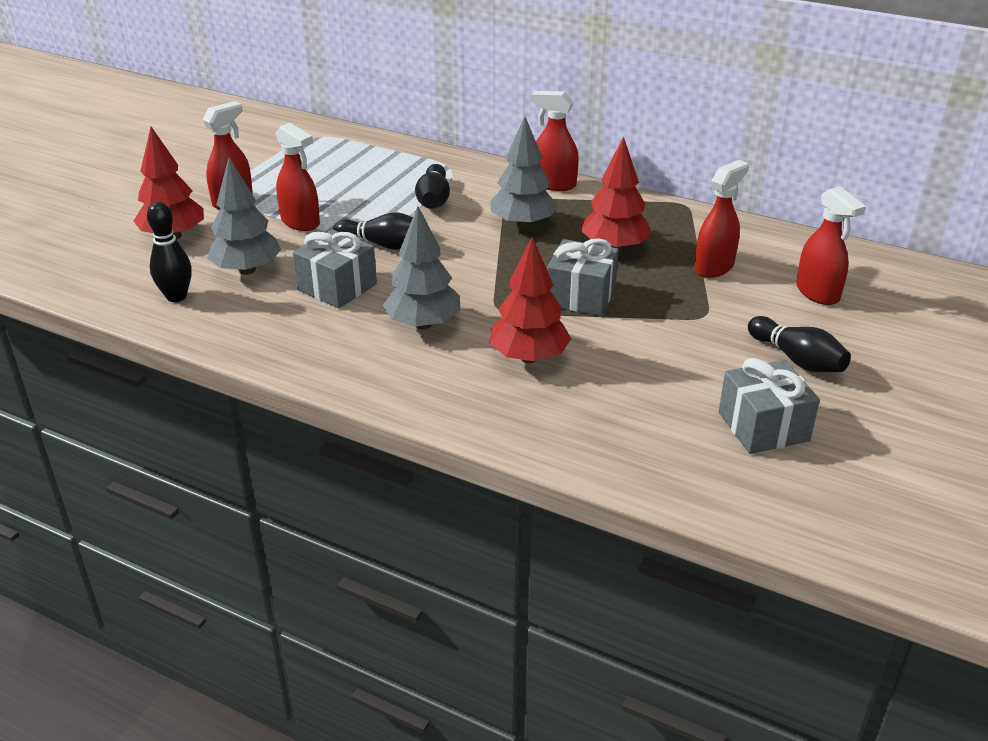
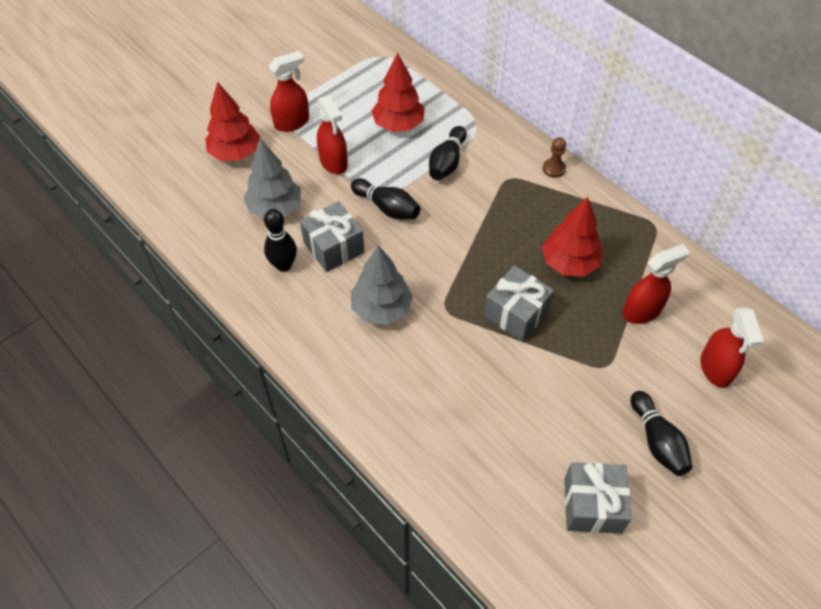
camera: 20 degrees right, 20 degrees up
(176, 297) = (215, 224): black bowling pin -> black bowling pin (283, 265)
(522, 224) = (506, 213): grey tree -> none
(529, 357) = (445, 371): red tree -> red tree (398, 125)
(553, 184) = (553, 169): red spray bottle -> brown pawn

